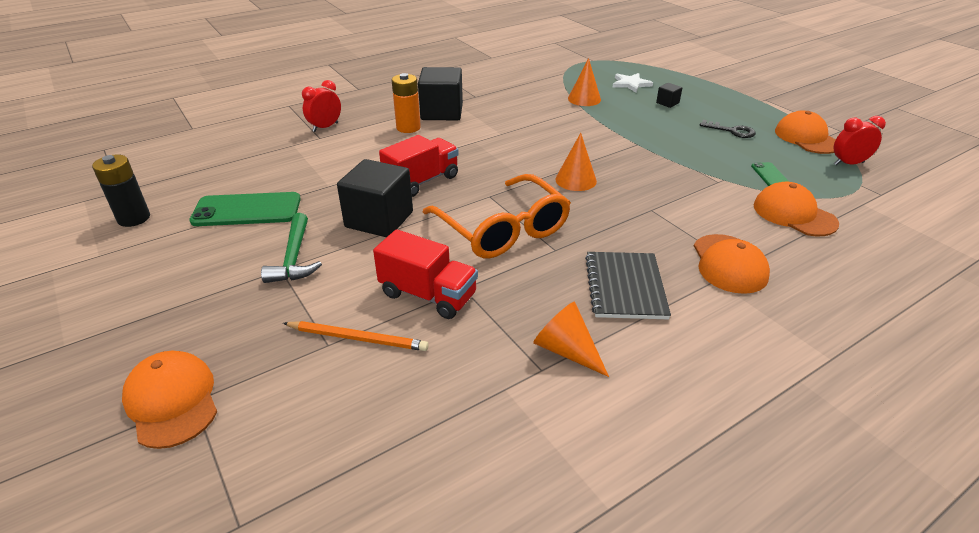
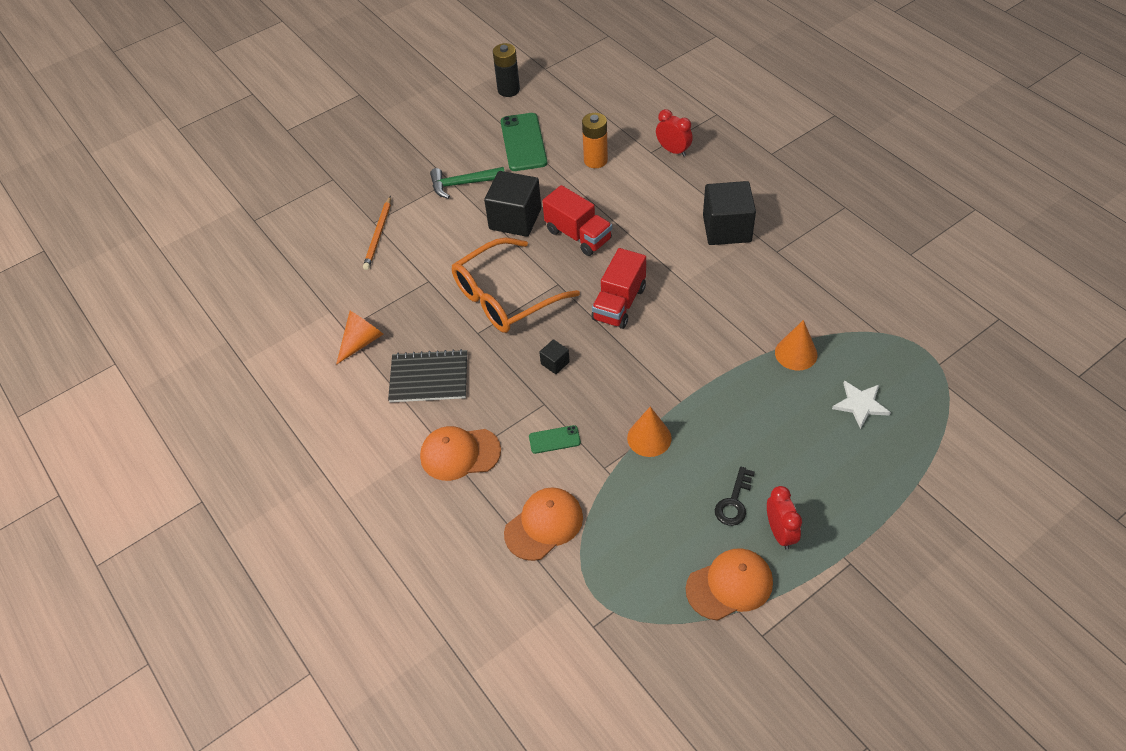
camera: 90 degrees right, 15 degrees up
(172, 401) = (333, 171): orange cap -> none
(408, 128) = (684, 209): orange battery -> orange battery (595, 160)
(428, 295) = (421, 262): red truck -> red truck (619, 303)
(576, 180) = (593, 346): orange cone -> orange cone (649, 438)
(667, 103) = (806, 441): black cube -> black cube (555, 363)
(770, 175) = (623, 521): green phone -> green phone (554, 440)
(848, 163) = (664, 614): red clock -> red clock (780, 532)

